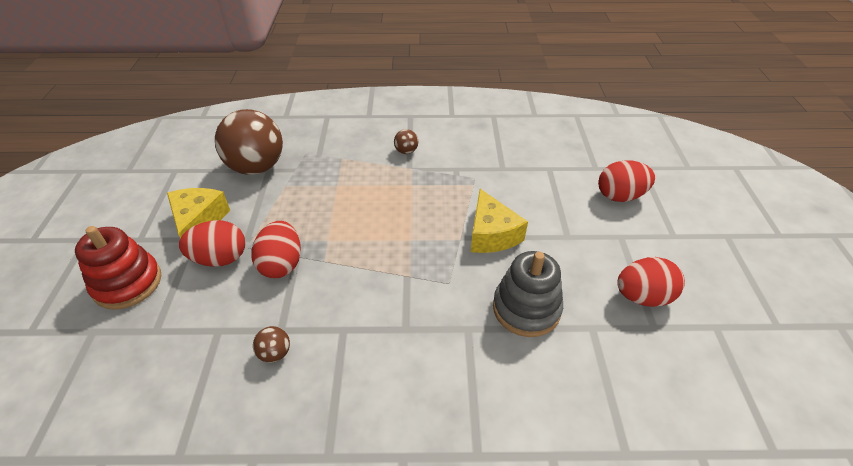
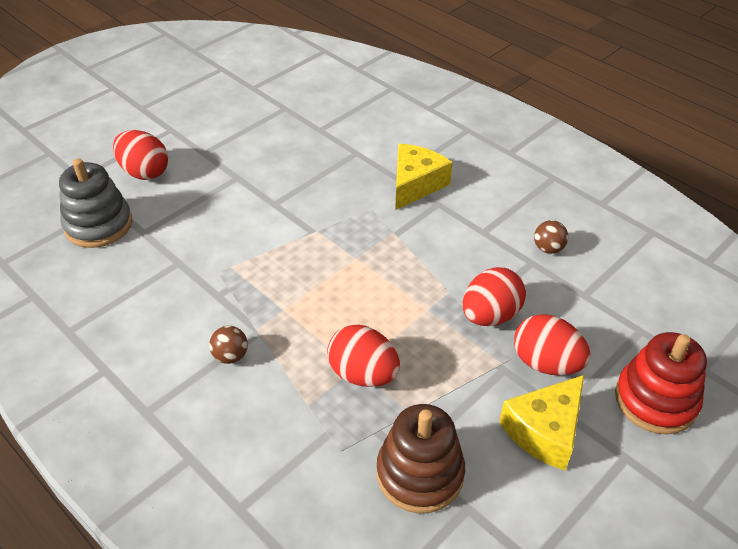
camera: 135 degrees left, 0 degrees up
(257, 167) = (420, 473): brown ball -> brown stacking toy
(491, 234) = (288, 216): yellow cheese -> yellow cheese (415, 184)
(526, 308) = (342, 161): grey stacking toy -> grey stacking toy (98, 225)
(642, 297) = (262, 120): red egg -> red egg (363, 374)

